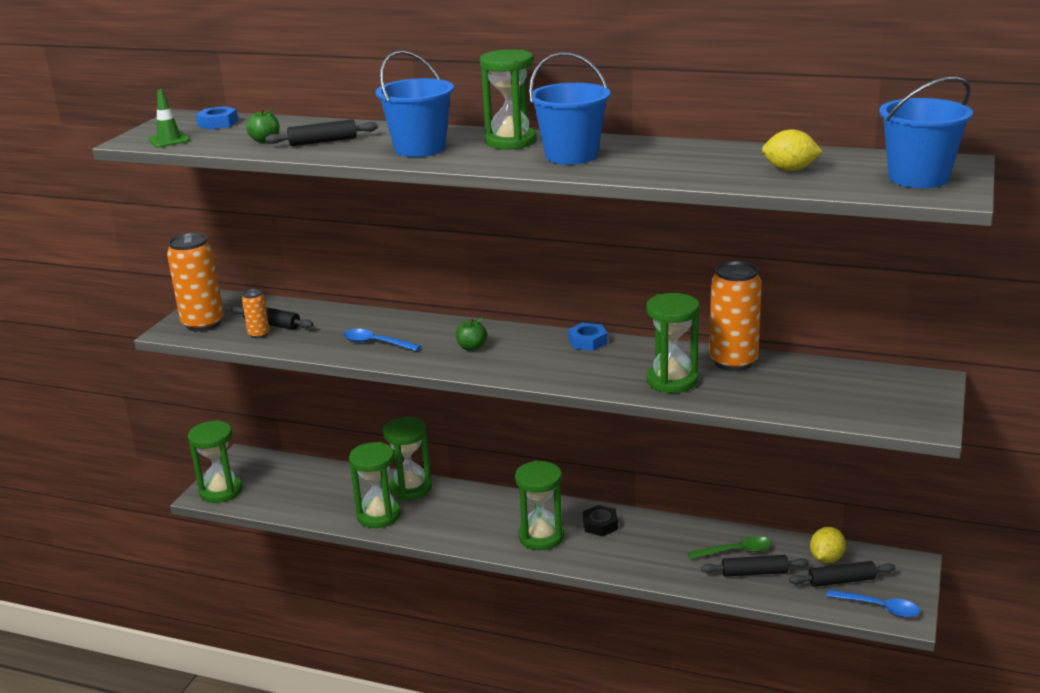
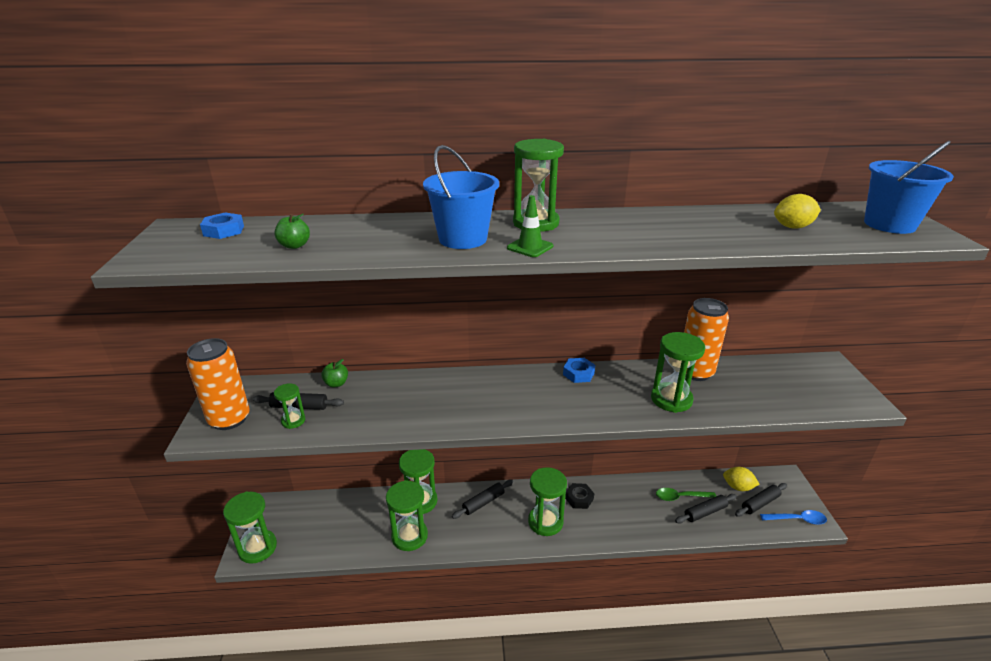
camera: 25 degrees left, 5 degrees up
(169, 140) = (183, 256): green traffic cone -> green traffic cone (530, 247)
(259, 334) = (293, 421): orange can -> green hourglass
(323, 141) = (357, 241): black rolling pin -> black rolling pin (483, 502)
(376, 343) = (409, 409): blue spoon -> none
(472, 347) = (494, 398): green apple -> green apple (336, 383)
(571, 155) = (606, 232): blue bucket -> none
(735, 551) = (680, 497): green spoon -> green spoon turned 150 degrees counterclockwise
(826, 558) = (738, 487): yellow lemon -> yellow lemon turned 75 degrees counterclockwise

